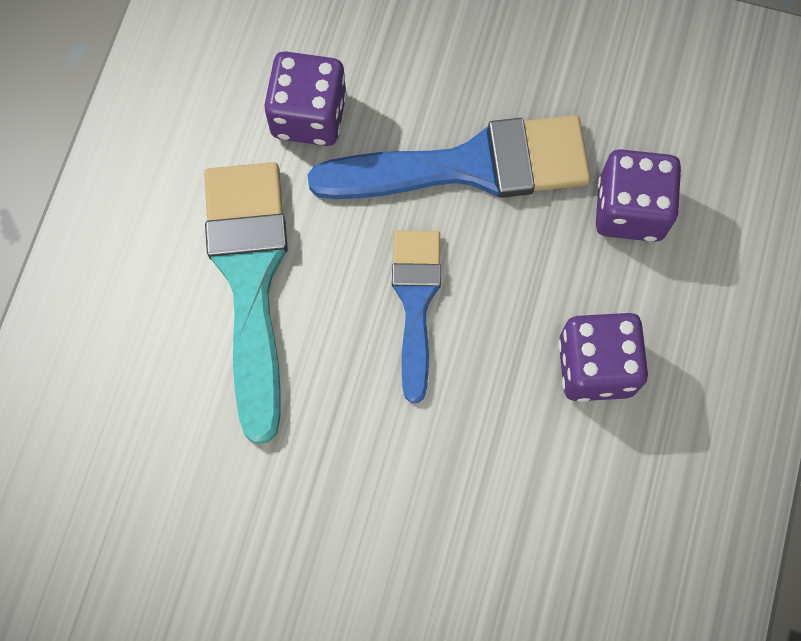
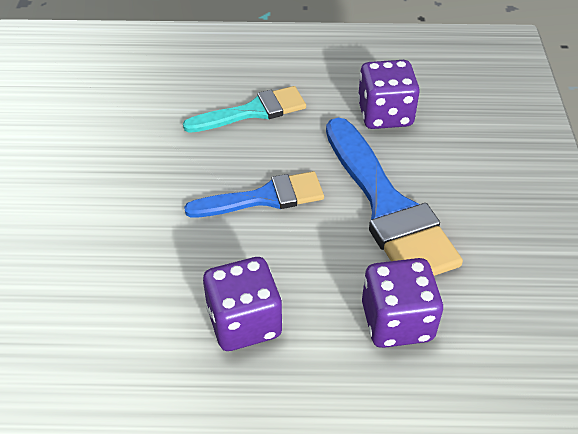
camera: 75 degrees right, 25 degrees down
(250, 279) = (253, 111): turquoise brush -> turquoise brush, size x0.61

